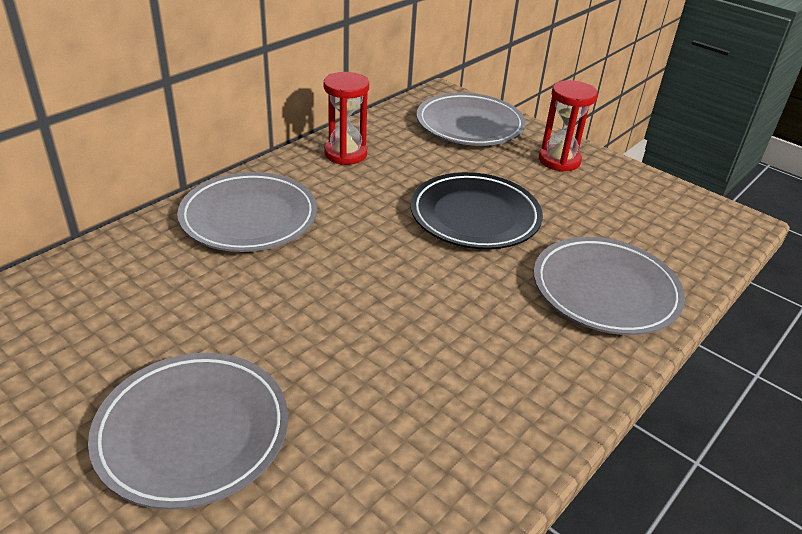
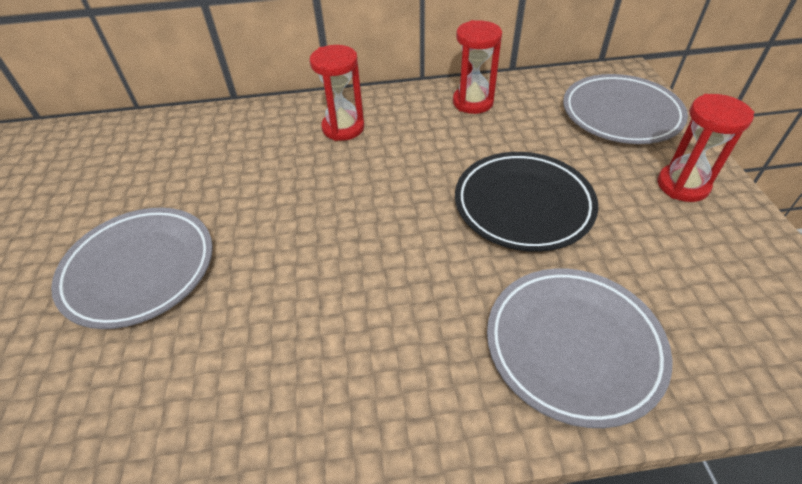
camera: 45 degrees right, 10 degrees up
(249, 218) = (343, 128): grey plate -> red hourglass

